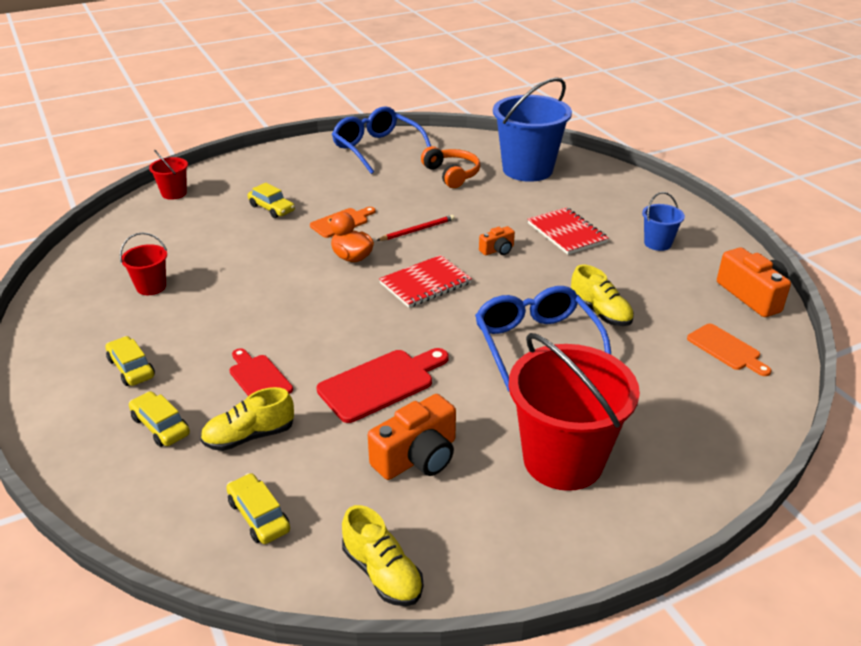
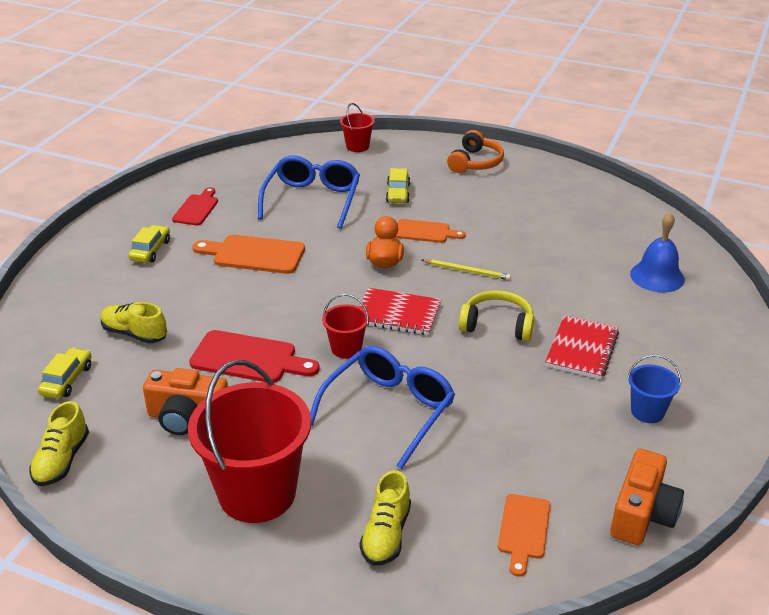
camera: 50 degrees right, 0 degrees up
(151, 287) = (240, 205): red bucket -> red bucket (346, 348)
(161, 426) = (109, 294): yellow car -> none
(238, 313) = (254, 254): none -> orange cutting board
(259, 378) = (196, 303): red cutting board -> red cutting board (197, 208)
(377, 148) = (560, 187): blue glasses -> blue glasses (312, 199)
(417, 230) = (467, 271): red pencil -> yellow pencil
(452, 174) = (580, 243): orange headphones -> orange headphones (475, 162)
(497, 250) = (497, 325): orange camera -> yellow headphones
(527, 169) = (657, 276): blue bucket -> blue bell
(600, 312) = (480, 425): yellow shoe -> yellow shoe (386, 534)

